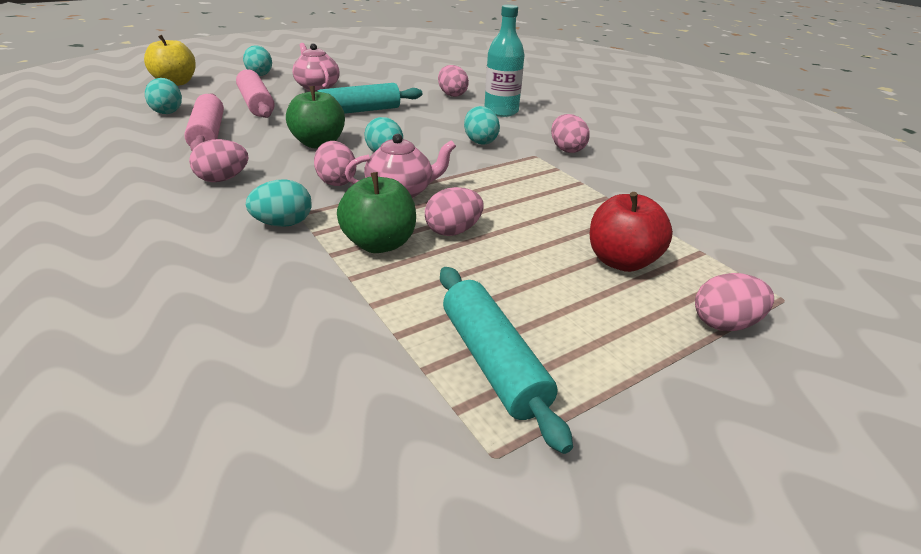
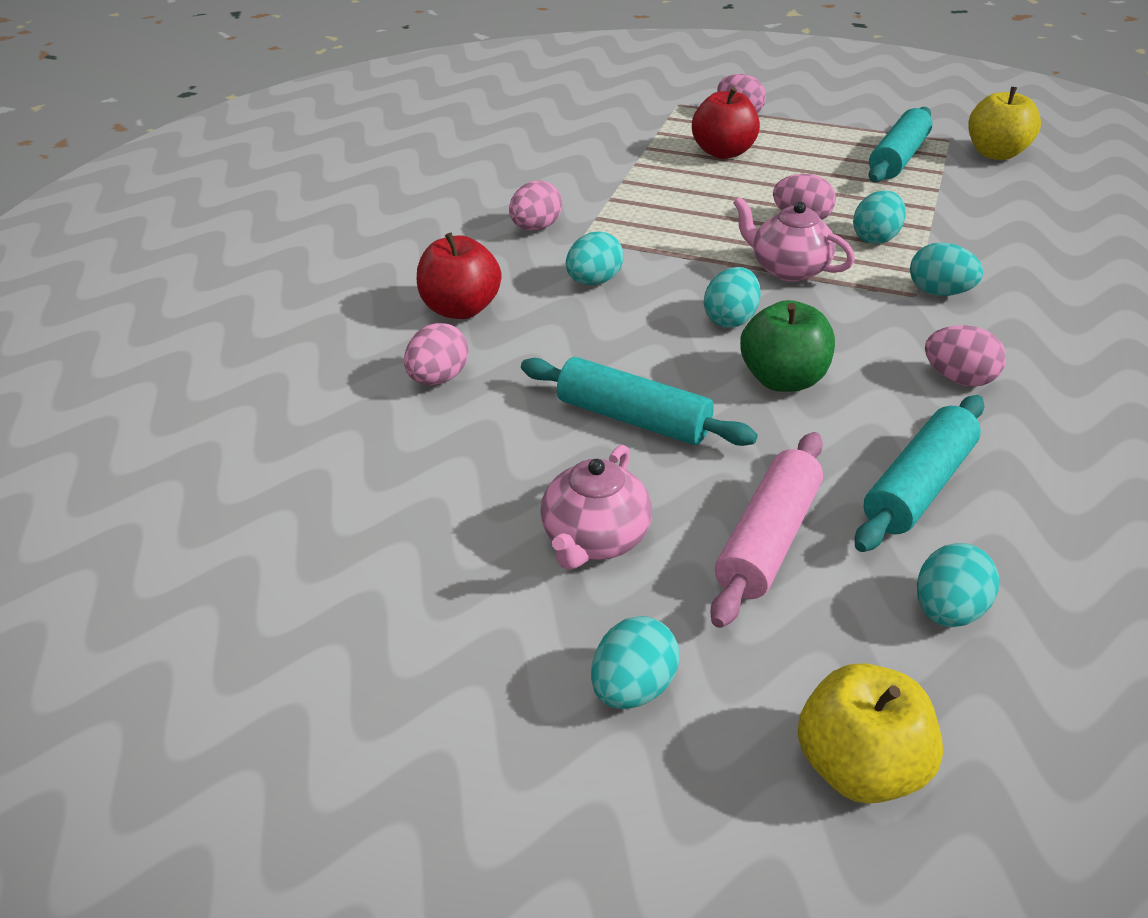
camera: 125 degrees left, 5 degrees up
(208, 134) = (918, 486): pink rolling pin -> turquoise rolling pin
(336, 181) = (834, 312): pink egg -> none
(379, 244) = (875, 238): green apple -> turquoise egg
(403, 469) = (995, 154): none -> yellow apple
(501, 111) = (460, 309): turquoise bottle -> red apple

